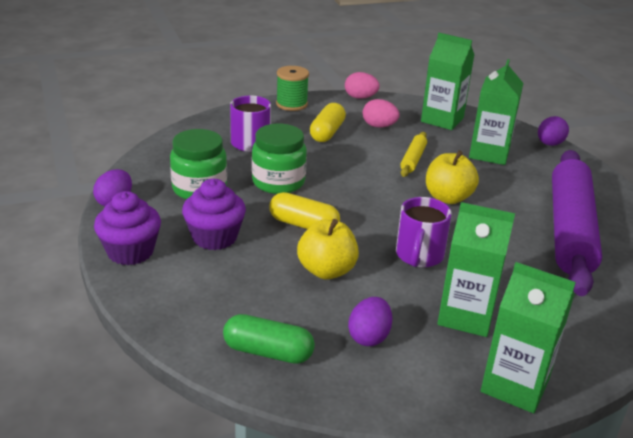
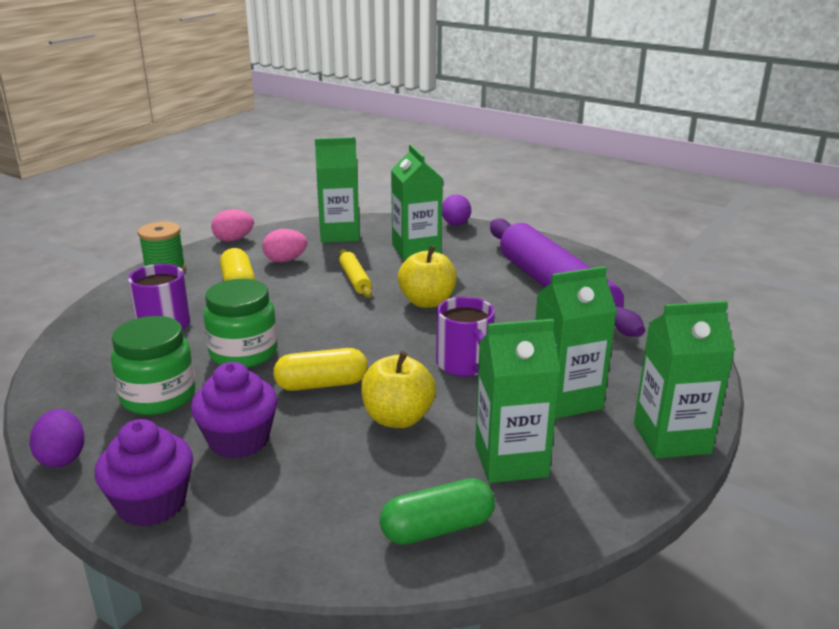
camera: 35 degrees left, 5 degrees down
(369, 337) = (511, 461): purple egg -> green carton

